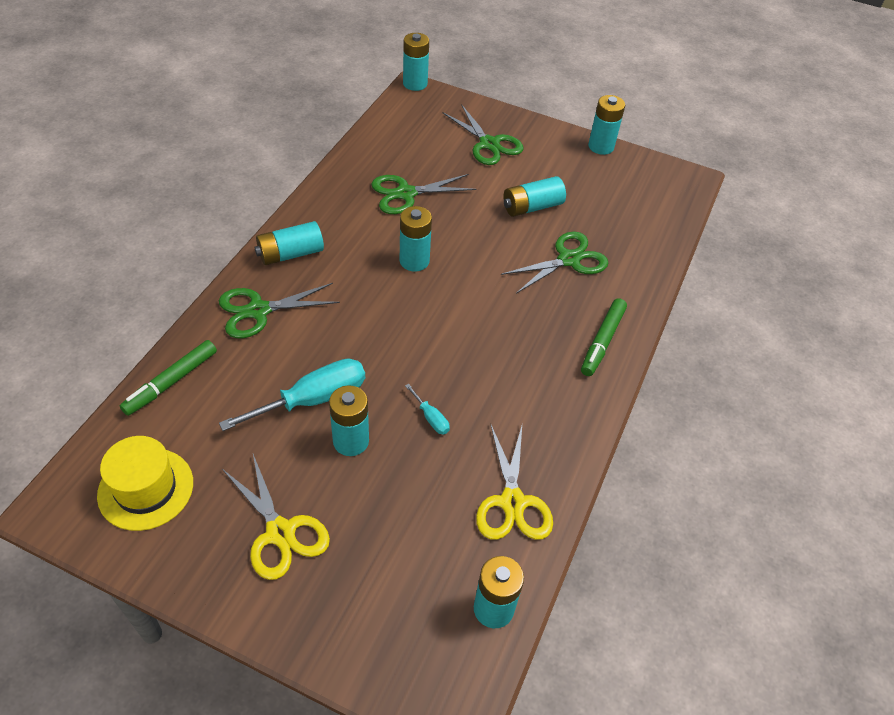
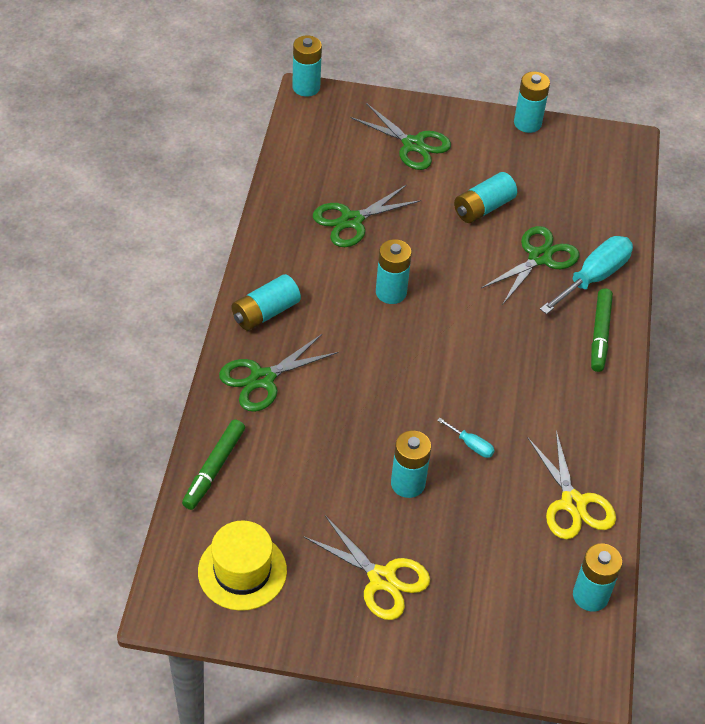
camera: 15 degrees left, 0 degrees up
(313, 399) = (355, 453): turquoise screwdriver -> turquoise screwdriver (594, 277)

